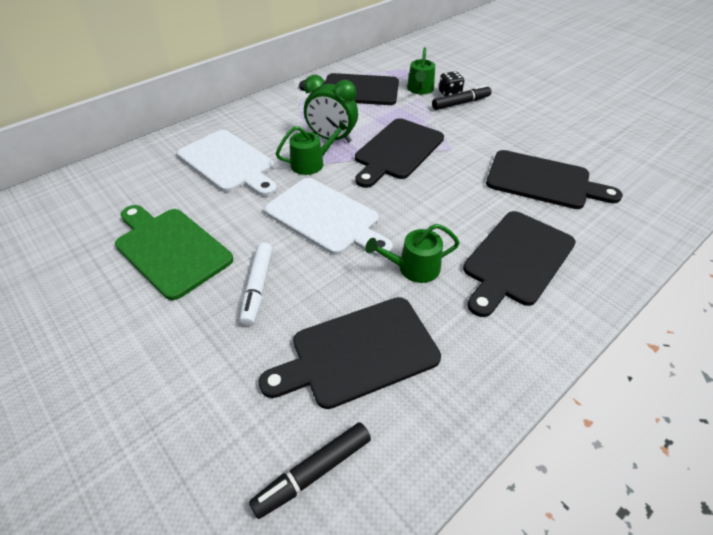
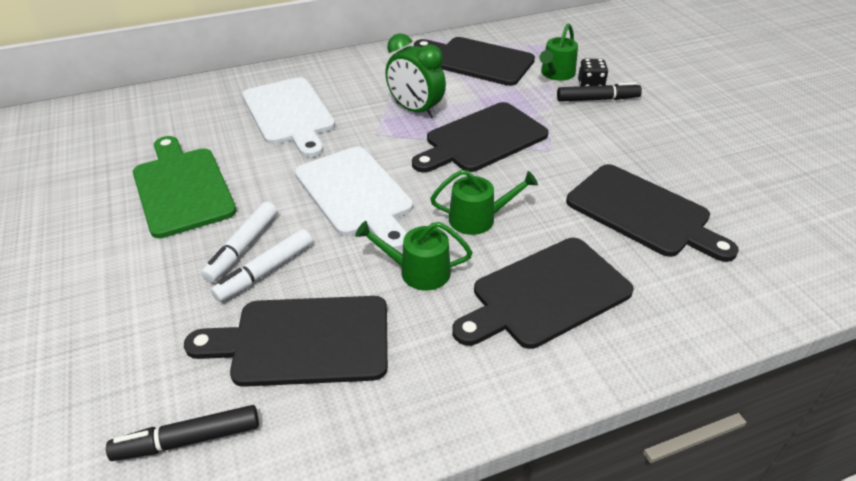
camera: 20 degrees right, 5 degrees down
(290, 303) = (265, 271): none -> white marker
(311, 163) = (376, 132): green watering can -> green watering can (478, 218)

